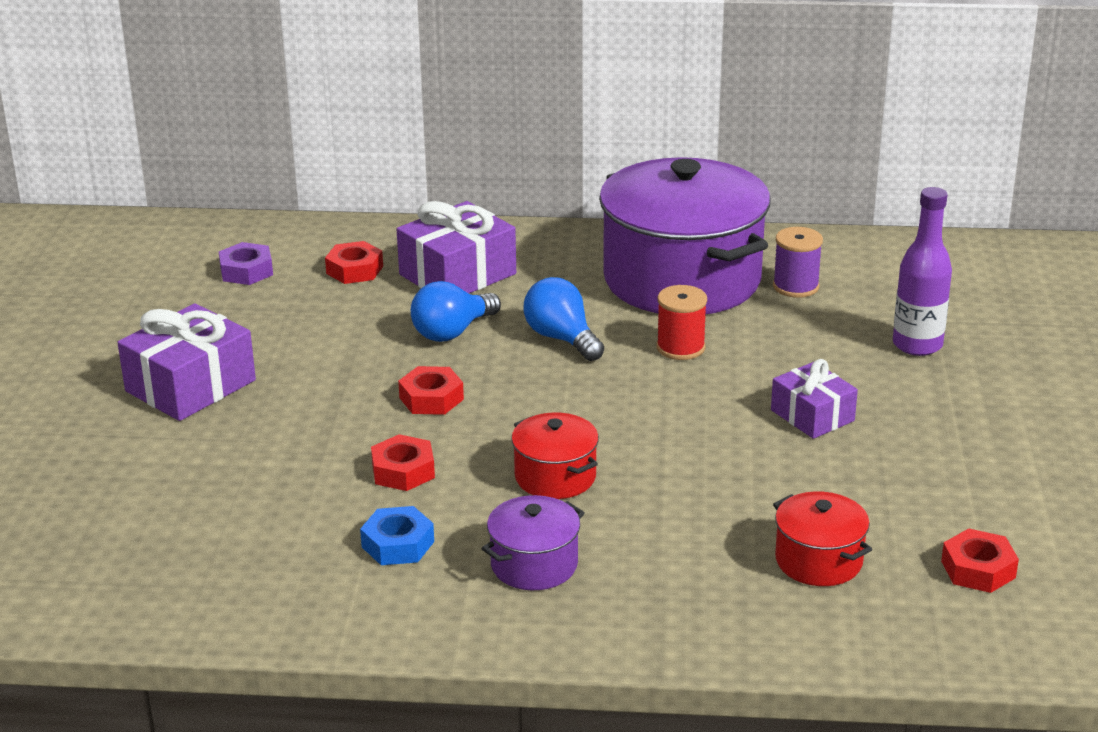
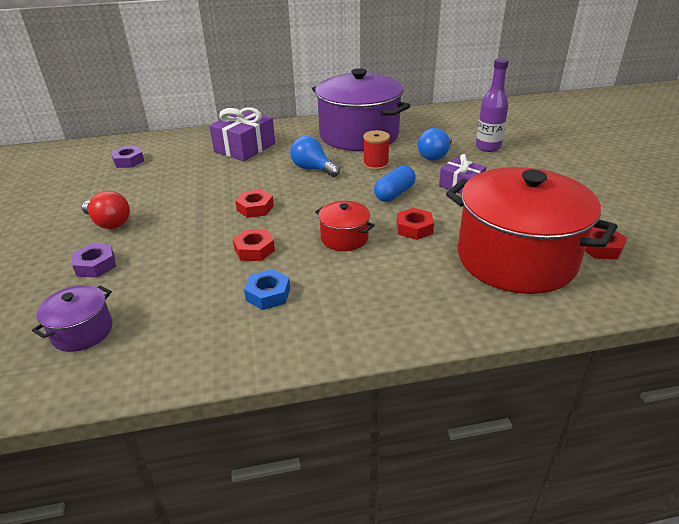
camera: 15 degrees left, 5 degrees up
(157, 453) = (96, 265): none -> purple nut
(190, 386) = (109, 223): purple gift -> red light bulb
(354, 270) = (189, 153): red nut -> red nut (414, 228)
(452, 332) = (253, 174): blue light bulb -> blue light bulb (435, 156)
(534, 564) = (357, 291): purple pot -> purple pot (82, 331)
(682, 411) = (394, 194): none -> blue capsule
(795, 286) = (414, 131): purple spool -> none
(818, 561) = (516, 258): red pot -> red pot, size x2.29

